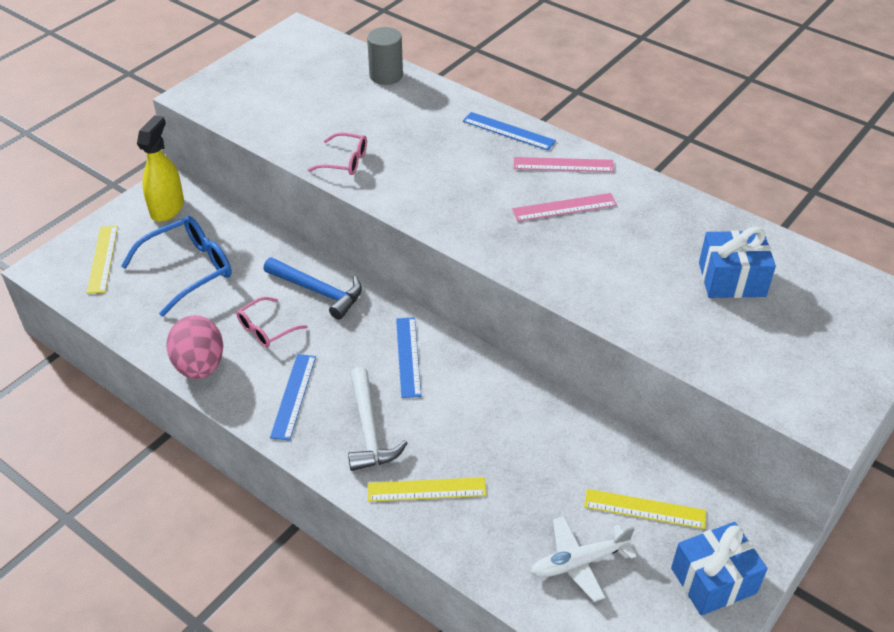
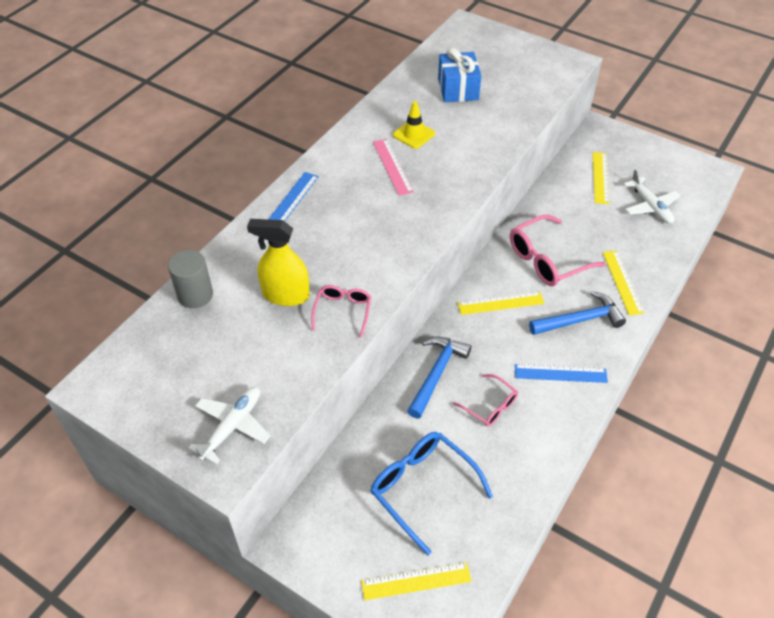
camera: 95 degrees left, 5 degrees up
(167, 208) = (327, 534): yellow spray bottle -> yellow spray bottle (285, 295)
(200, 366) = (545, 450): pink egg -> none
(233, 98) = (232, 427): none -> white plane
(369, 429) = (580, 320): white hammer -> blue hammer
(408, 356) = (500, 303): blue ruler -> yellow ruler
(475, 413) = (547, 260): none -> pink glasses
(563, 165) = (338, 167): pink ruler -> none
(627, 229) = (413, 134): none -> yellow traffic cone
(713, 580) = (640, 152): blue gift -> none

